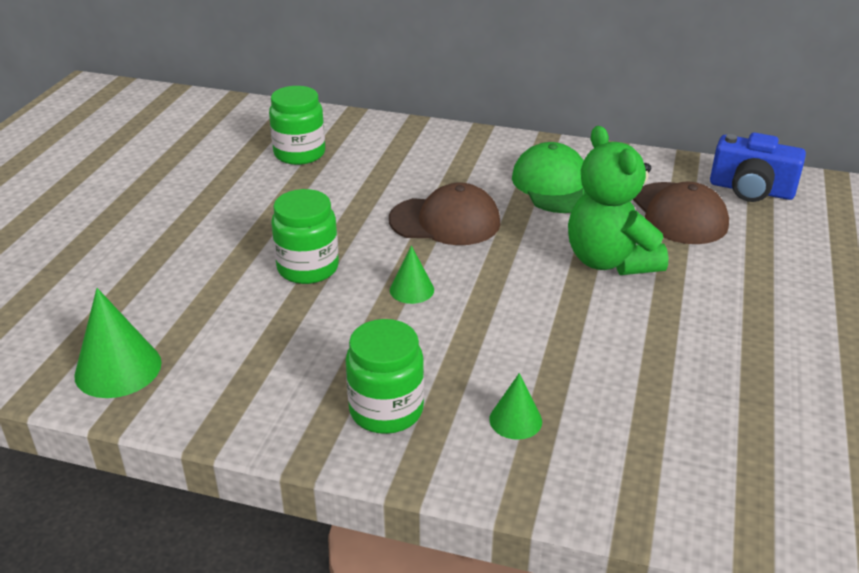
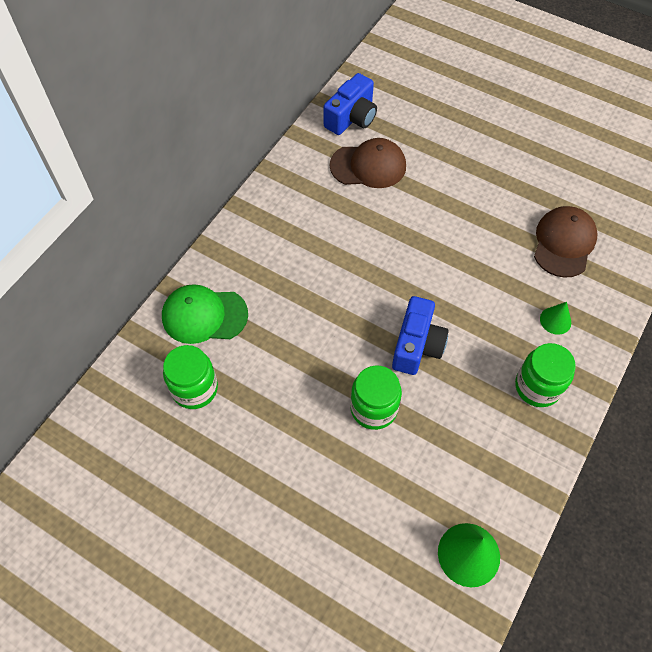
camera: 75 degrees left, 25 degrees up
(412, 290) = (417, 345): green cone -> blue camera
(445, 221) = (336, 304): brown cap -> brown cap (564, 243)
(554, 185) = (309, 223): green cap -> green cap (204, 315)
(610, 261) = (412, 222): green teddy bear -> none

